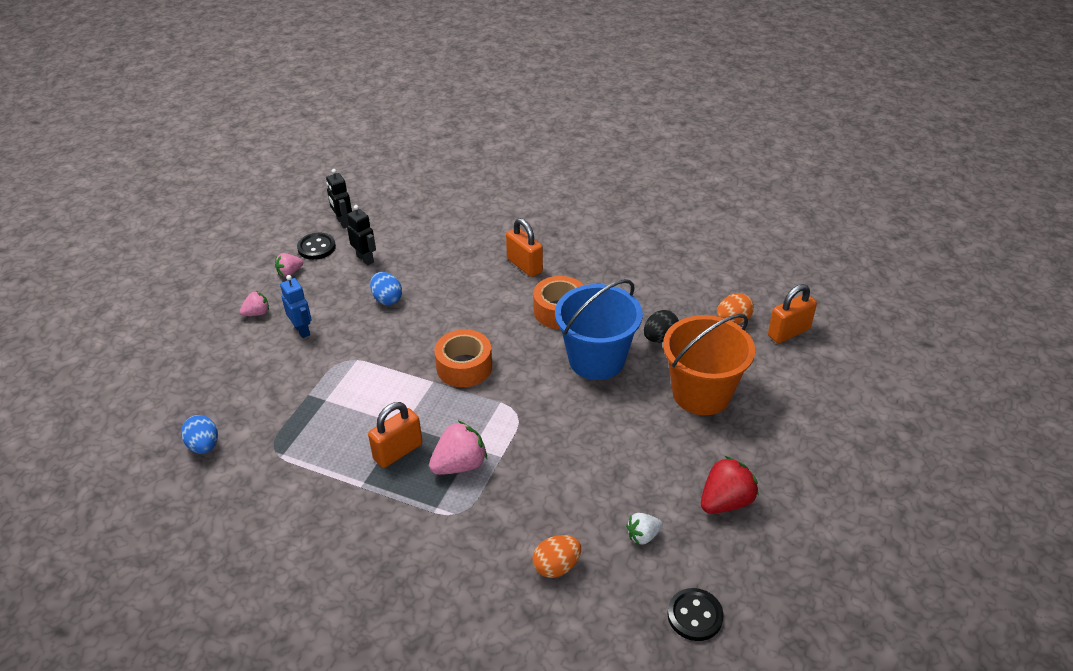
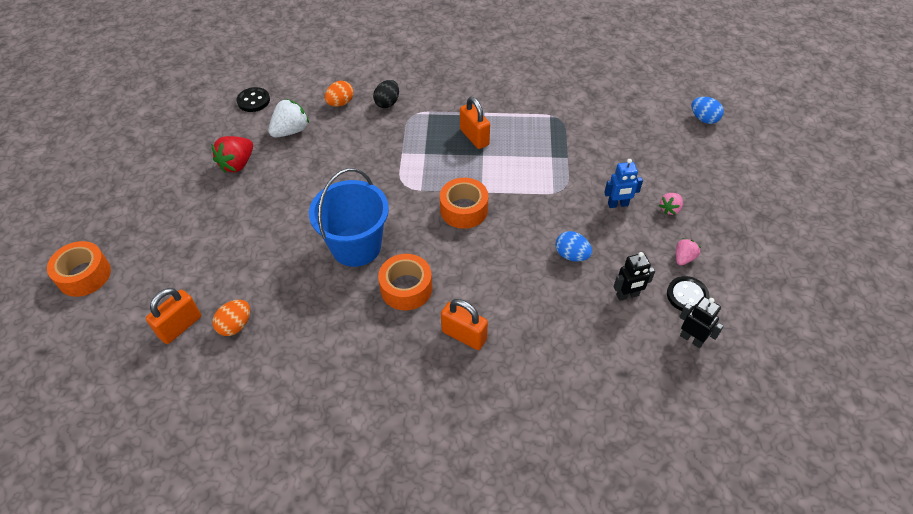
camera: 160 degrees right, 10 degrees up
(204, 446) = (605, 108): blue egg -> blue egg (704, 119)
(302, 330) = (618, 204): blue robot -> blue robot turned 45 degrees counterclockwise
(365, 259) = (627, 295): black robot -> black robot turned 45 degrees counterclockwise
(398, 451) = (474, 137): orange padlock -> orange padlock turned 60 degrees counterclockwise
(460, 465) = (427, 140): pink strawberry -> none
(643, 536) = (291, 131): white strawberry -> white strawberry, size x1.71
(660, 338) = (304, 284): black egg -> black egg (387, 103)
(701, 393) = (261, 239): orange bucket -> none
(906, 406) = (84, 275): none -> orange tape

